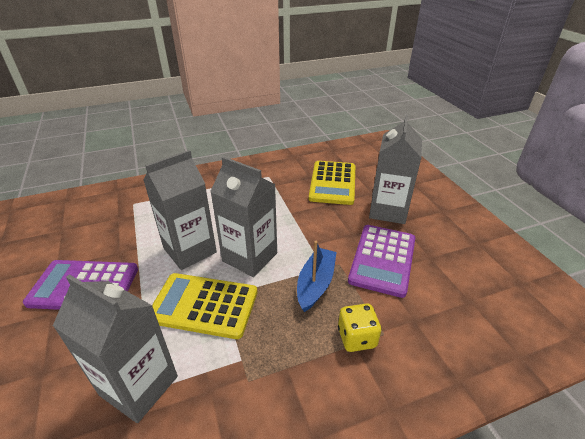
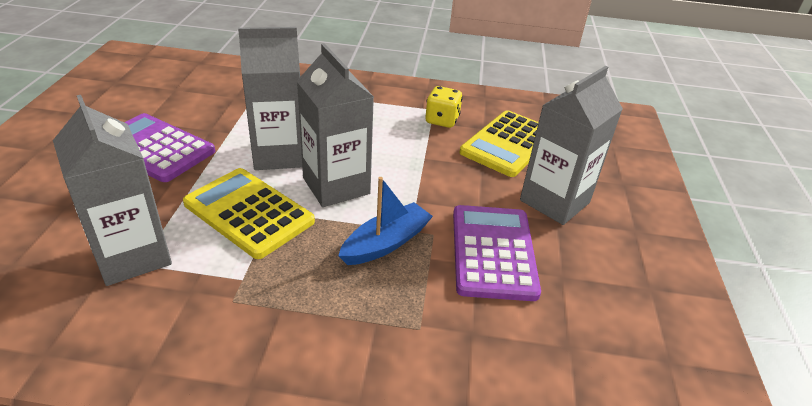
camera: 25 degrees right, 0 degrees up
(357, 337) = (383, 317): yellow dice -> yellow dice (442, 120)
(382, 259) = (493, 252): purple calculator -> purple calculator turned 135 degrees clockwise

